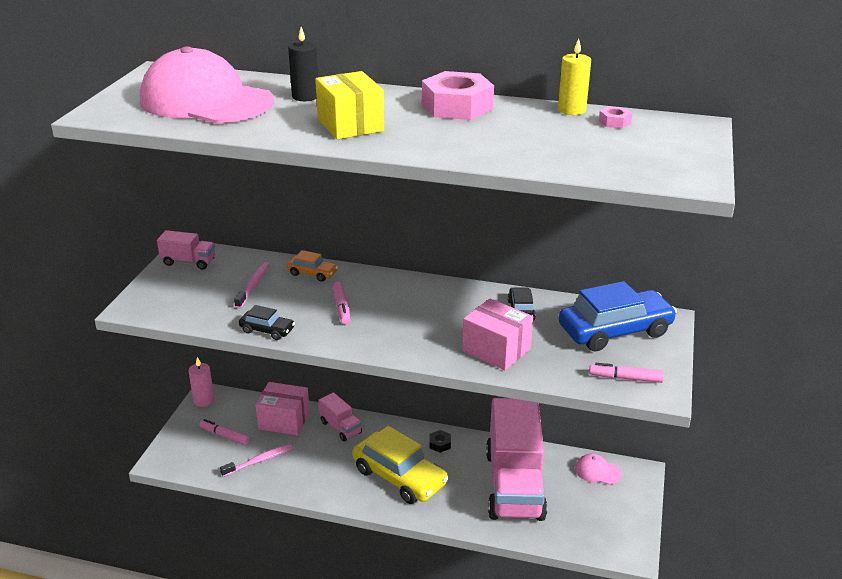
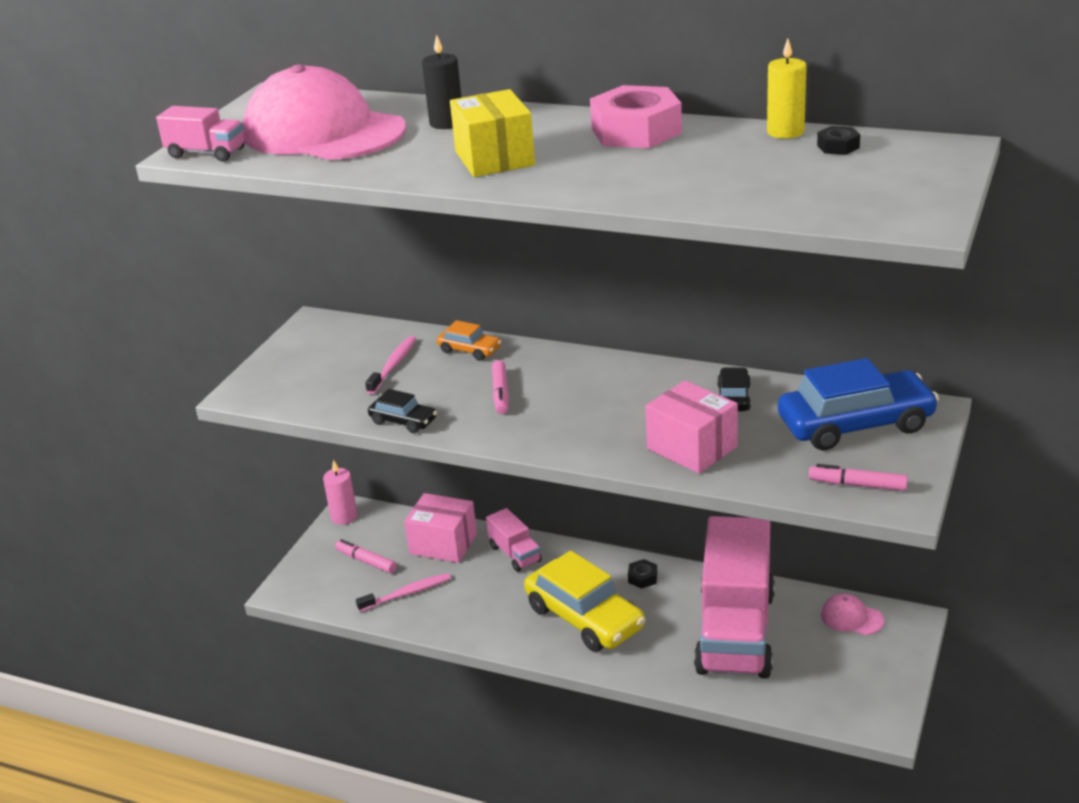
camera: 10 degrees right, 0 degrees up
(188, 262) = (316, 336): pink truck -> pink truck (206, 153)
(614, 122) = (838, 147): pink nut -> black nut

